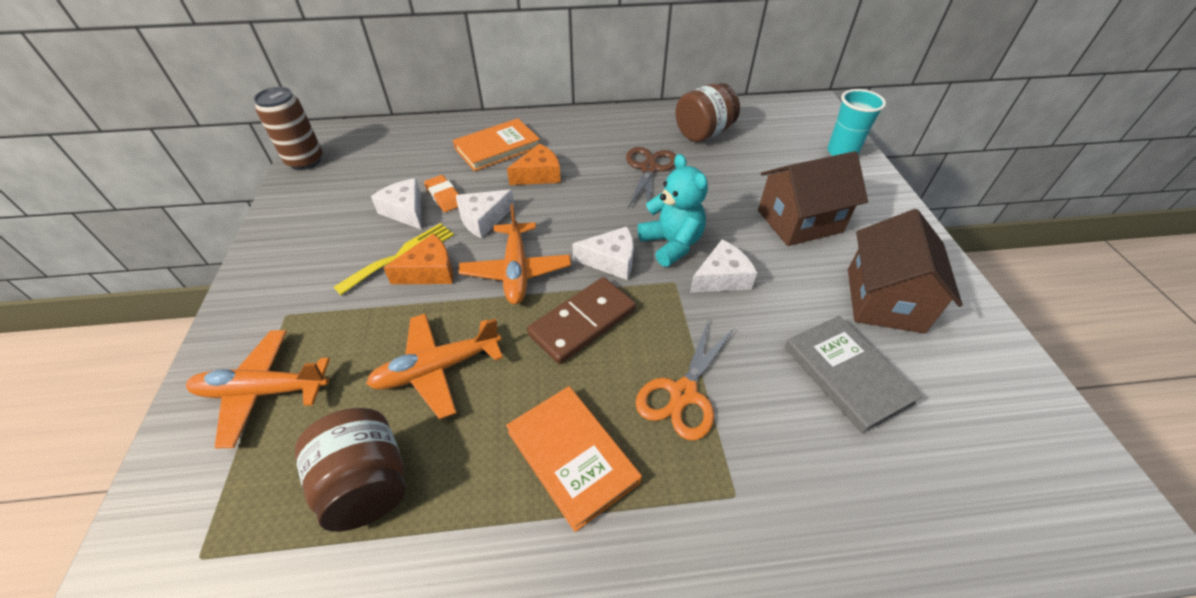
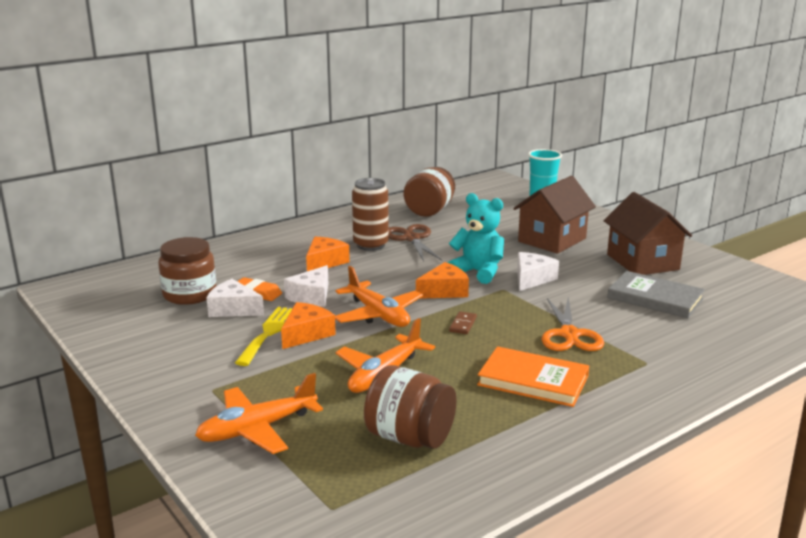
camera: 30 degrees left, 25 degrees down
(305, 161) = (79, 305): brown can -> brown can (371, 245)
(392, 178) = (190, 294): none -> brown jar
(497, 148) = (265, 255): orange book -> none
(582, 322) = (463, 324): brown domino -> brown domino, size x0.44
(611, 260) = (444, 291): white cheese -> orange cheese

